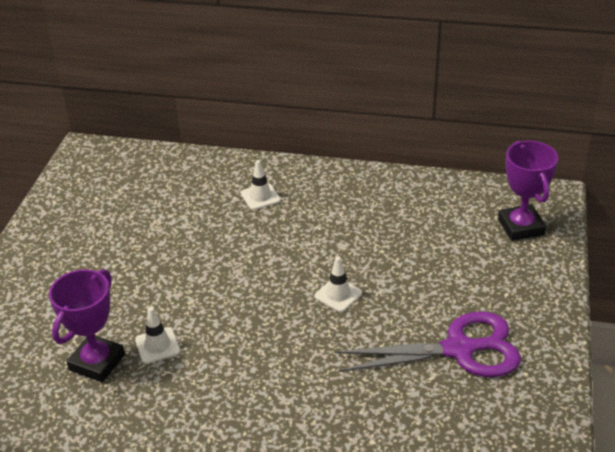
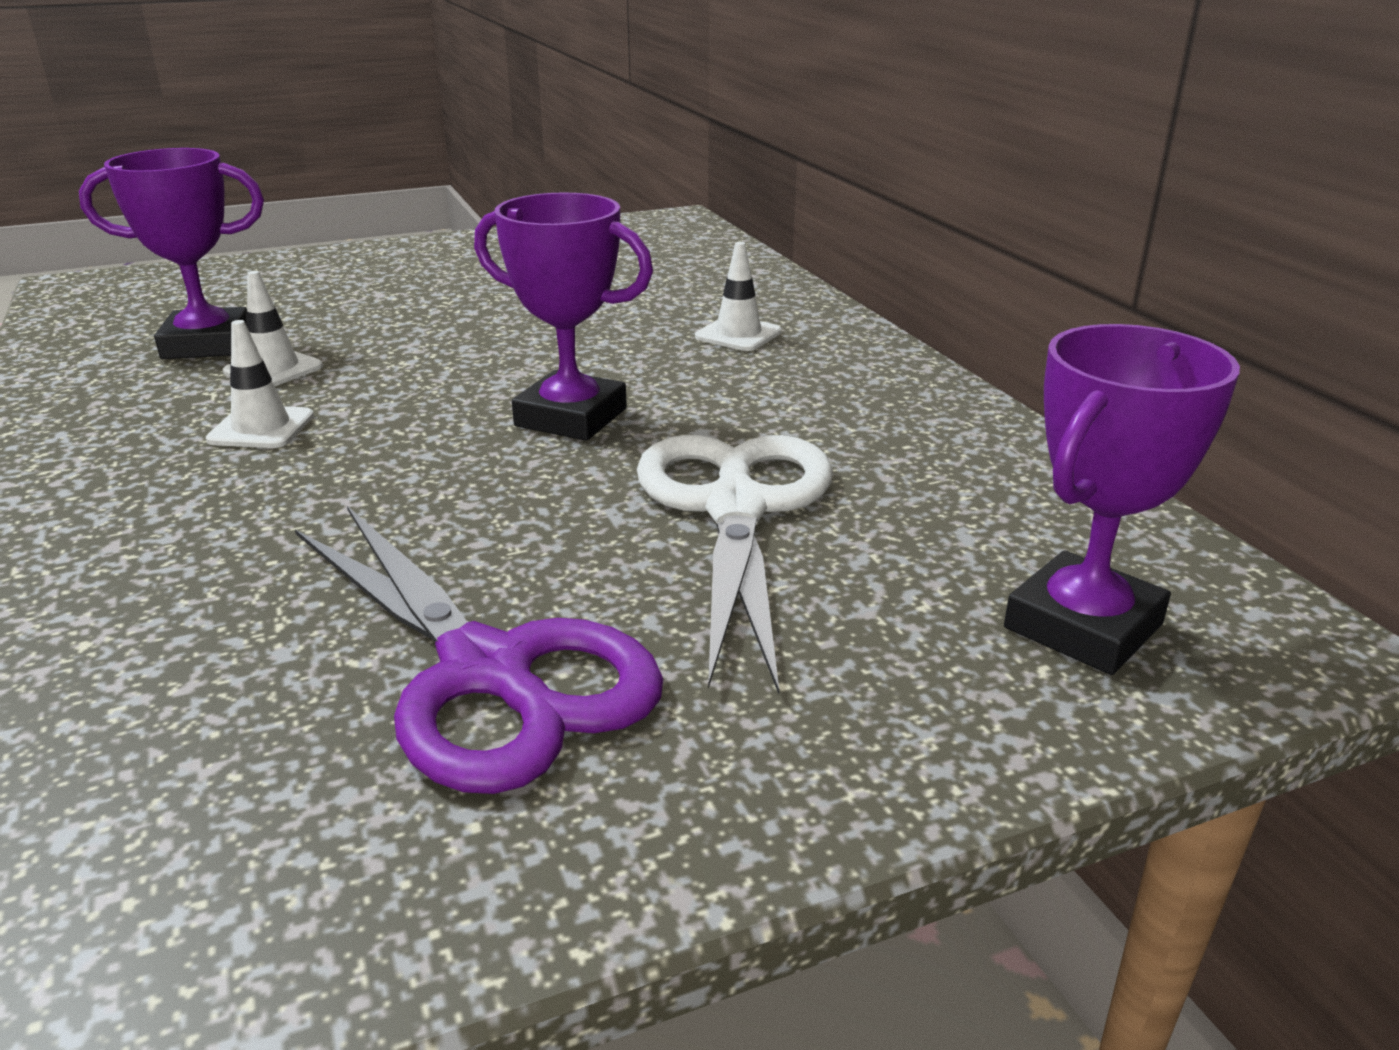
camera: 55 degrees right, 10 degrees down
(298, 272) = (571, 417): none -> purple trophy
(338, 295) = (544, 470): white traffic cone -> white traffic cone (261, 428)
(405, 261) = (736, 508): none -> white scissors

